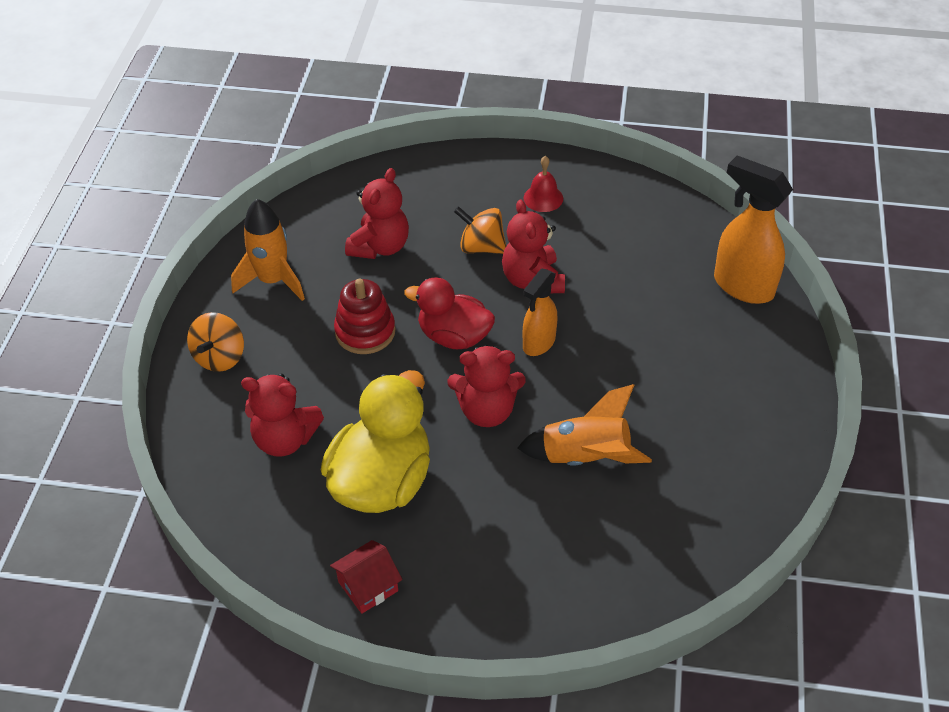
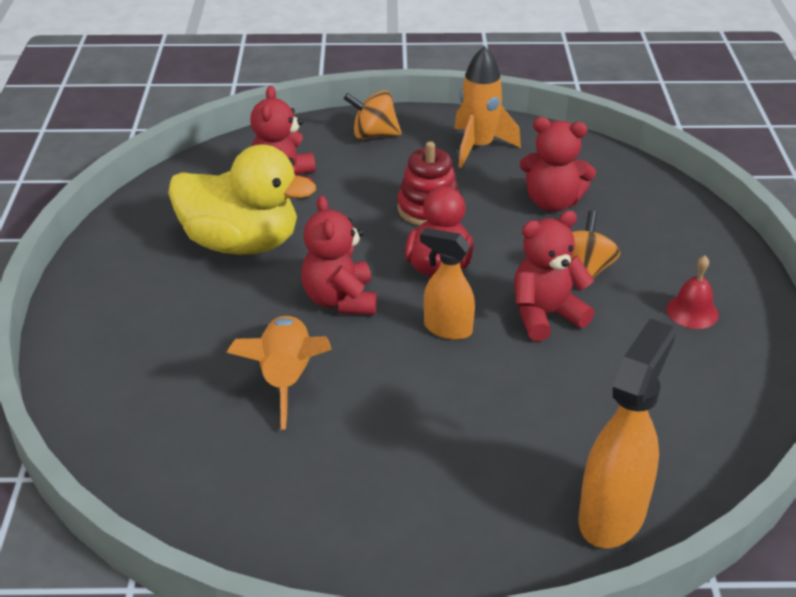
camera: 80 degrees right, 10 degrees down
(368, 586) = (124, 250): red house -> none

